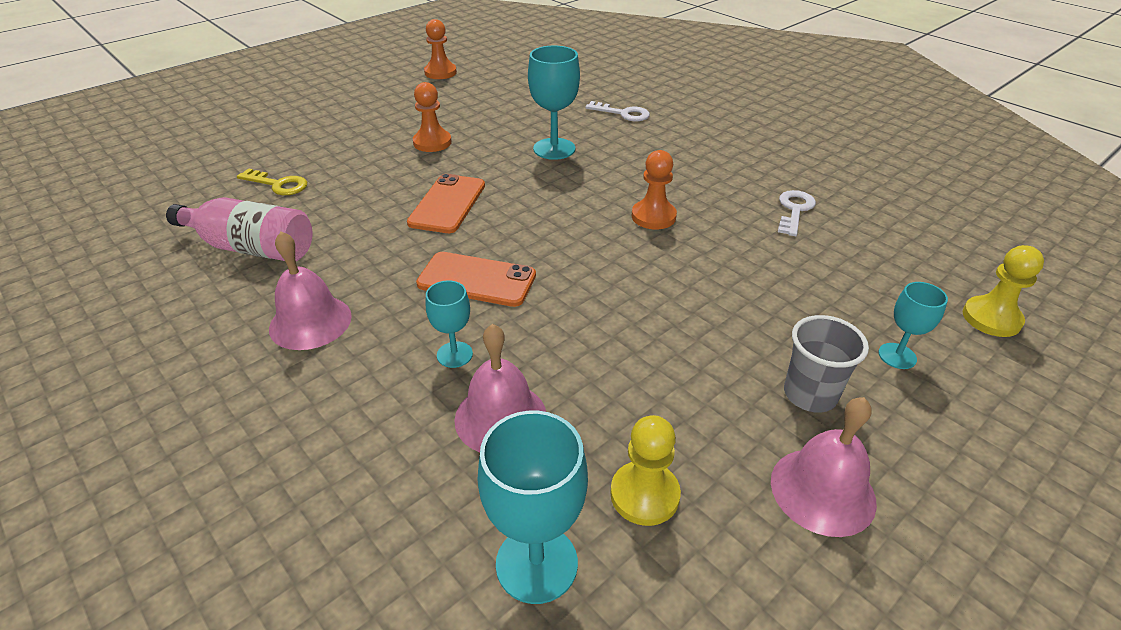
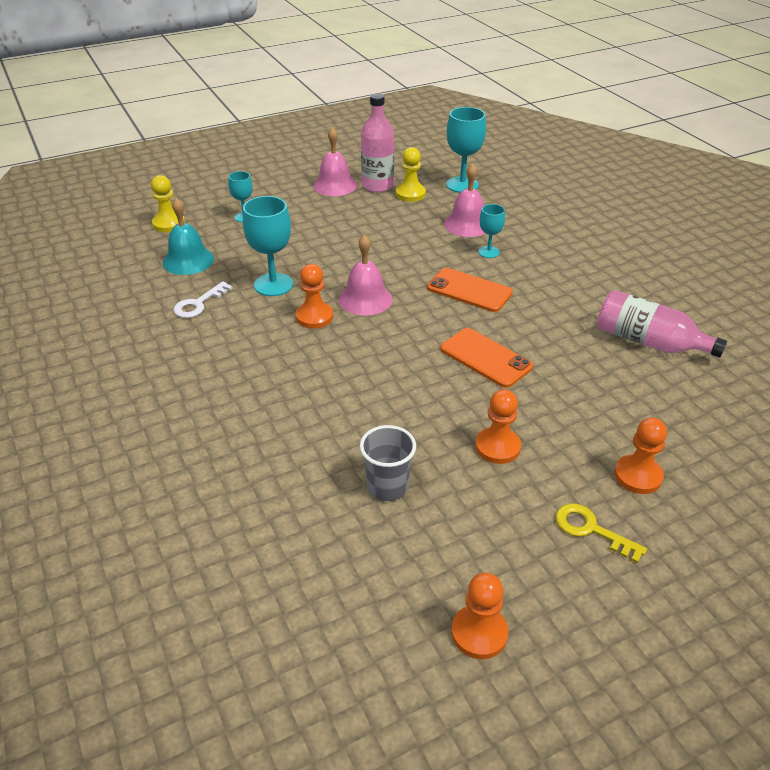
camera: 165 degrees left, 0 degrees up
(278, 185) = (657, 410): yellow key -> yellow key (591, 529)
(310, 322) = (581, 281): pink bell -> pink bell (365, 299)
(318, 141) = (638, 476): none -> orange pawn
(447, 204) = (485, 358): orange phone -> orange phone turned 75 degrees counterclockwise
(554, 149) = (362, 411): turquoise goblet -> turquoise goblet (273, 285)
(623, 113) = (251, 458): white key -> none
(731, 512) = (377, 185): none -> pink bottle
(810, 395) = (307, 210): grey cup -> grey cup (387, 487)
(877, 261) = (188, 260): none -> turquoise bell

